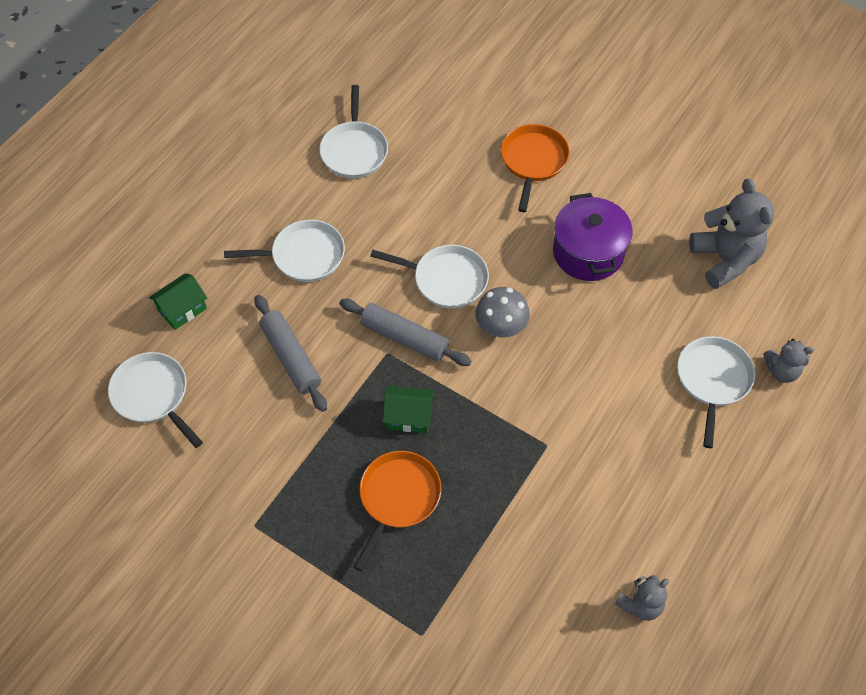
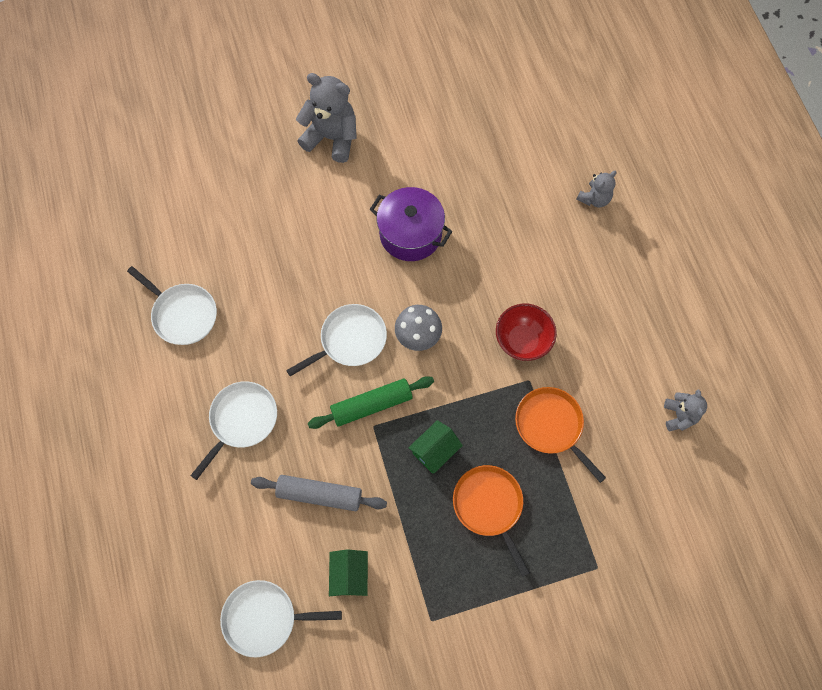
camera: 50 degrees left, 10 degrees up
(182, 309) = (208, 543): green house -> green house (349, 575)
(404, 338) = (371, 405): grey rolling pin -> green rolling pin
(533, 161) = (306, 205): orange pan -> orange pan (551, 426)
(578, 412) = (522, 341): none -> red bowl
(713, 380) = (567, 242): white pan -> none
(724, 260) = (490, 159): grey teddy bear -> grey teddy bear (332, 138)

